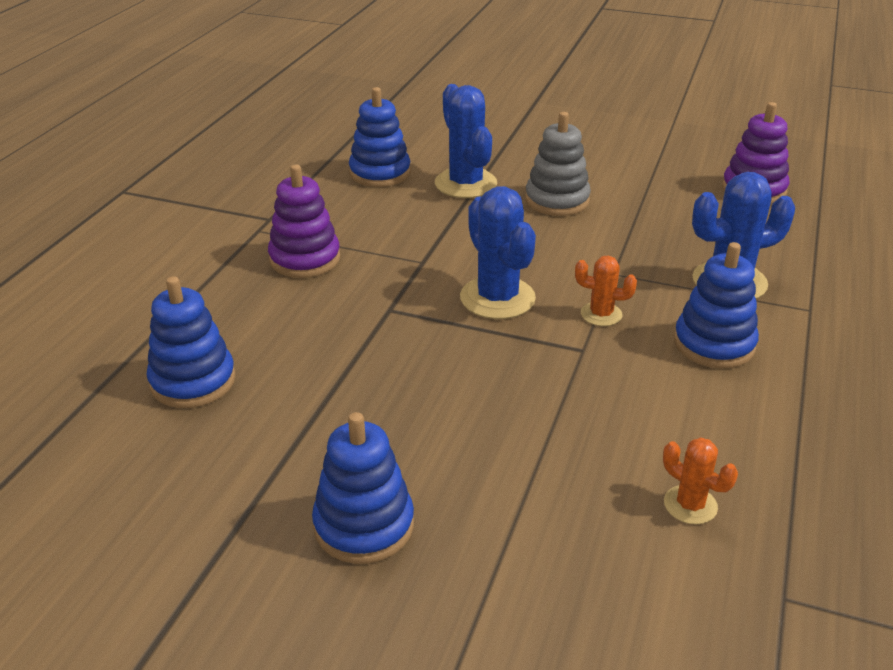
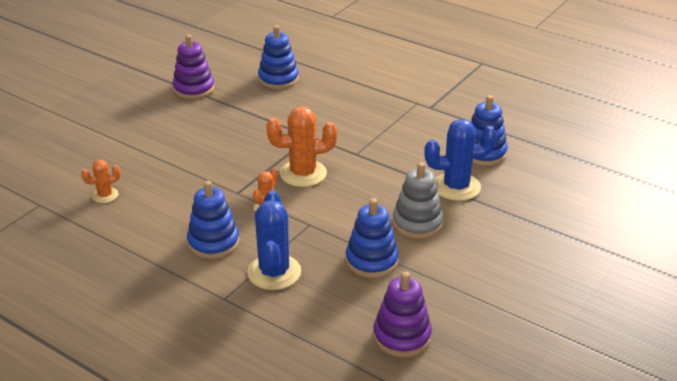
camera: 105 degrees right, 0 degrees up
(305, 259) = (376, 115): purple stacking toy -> purple stacking toy (194, 89)
(364, 525) = (157, 112): blue stacking toy -> blue stacking toy (372, 261)
(497, 298) = (303, 173): blue cactus -> orange cactus

